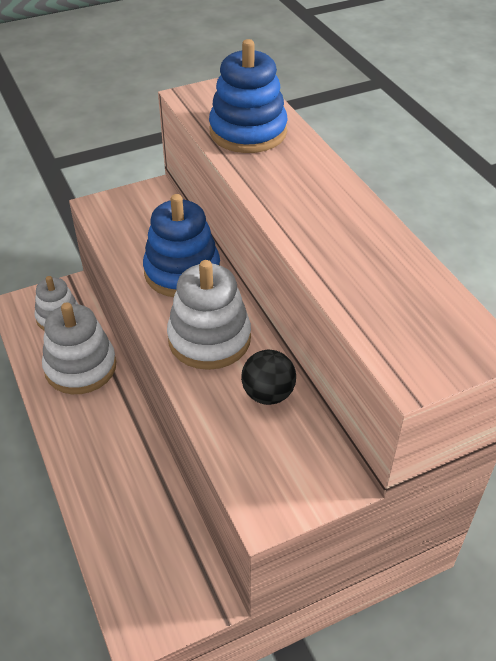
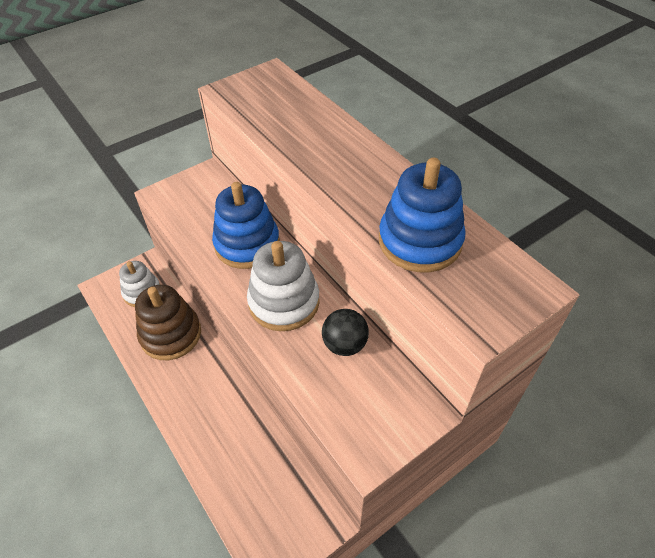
camera: 10 degrees left, 5 degrees up
(80, 367) = (171, 334): white stacking toy -> brown stacking toy
(248, 132) = (285, 116): blue stacking toy -> blue stacking toy (420, 241)

